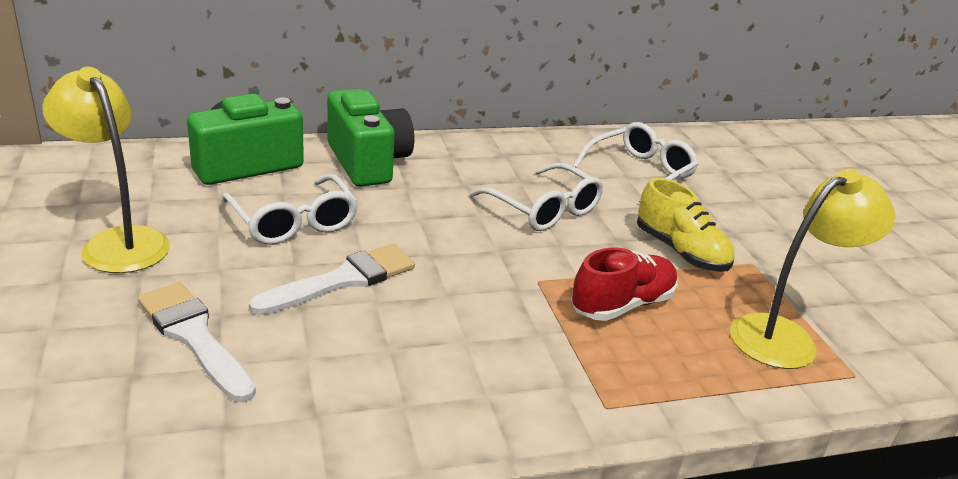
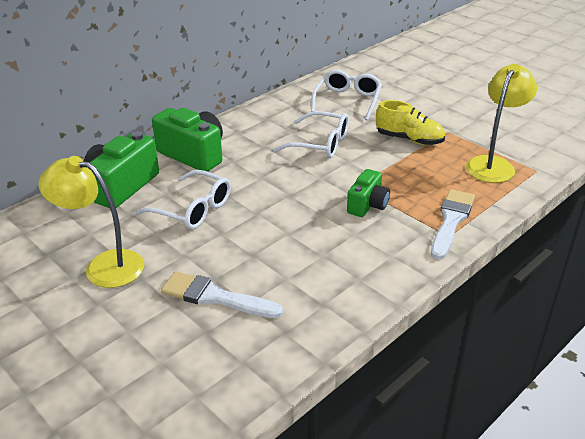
camera: 25 degrees left, 5 degrees up
(342, 280) = (258, 230): white brush -> white brush (451, 221)
(526, 311) = (367, 205): none -> green camera
(622, 305) = (408, 181): red shoe -> none

